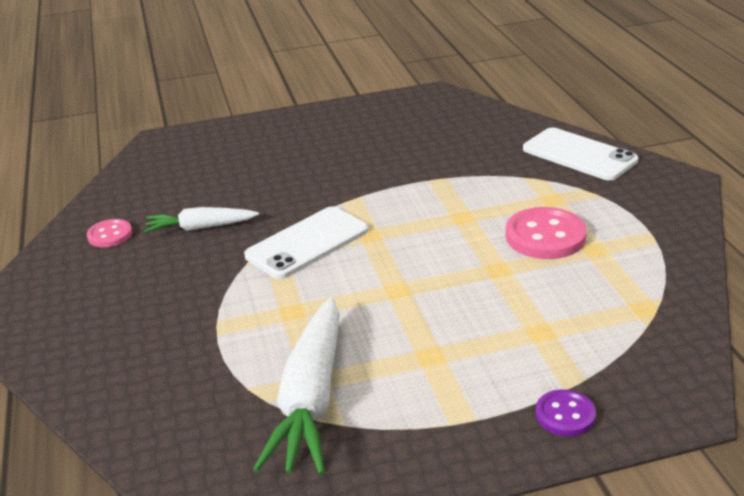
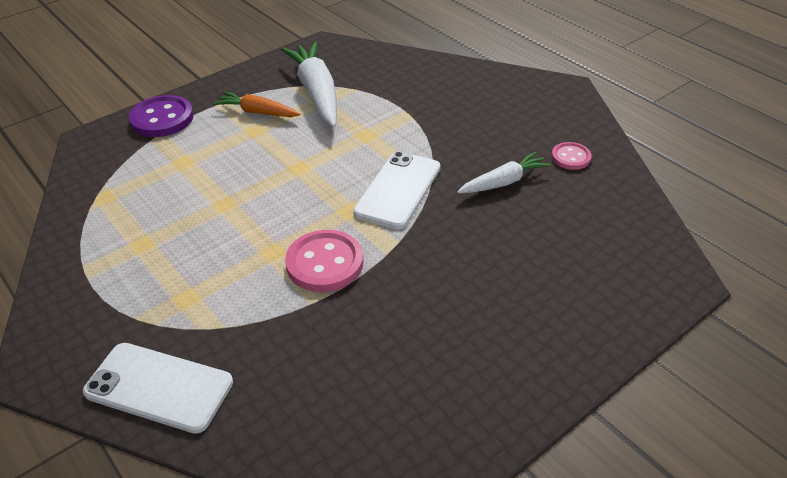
camera: 155 degrees right, 10 degrees up
(415, 386) = (257, 112): none -> orange carrot
(545, 236) = (188, 248): pink button -> pink button (325, 263)
(565, 415) = (162, 118): purple button -> purple button, size x1.73

